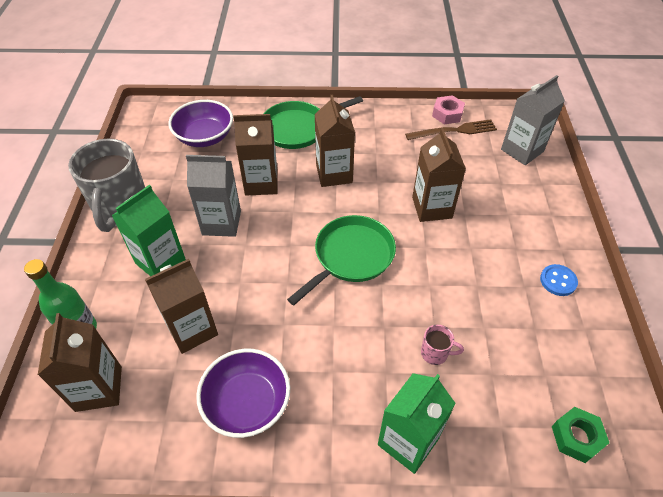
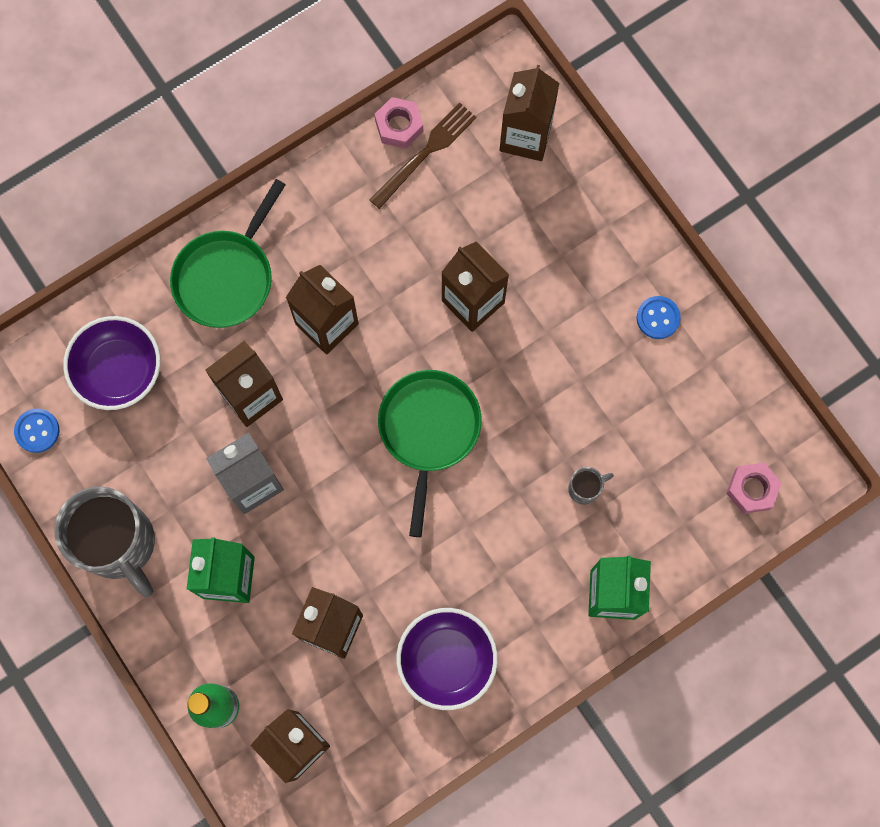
camera: 35 degrees left, 25 degrees up
(139, 139) = (37, 431): none -> blue button
(435, 353) = (585, 489): pink mug -> grey mug
(522, 150) = (525, 136): grey carton -> brown carton
(576, 437) = (751, 489): green nut -> pink nut

